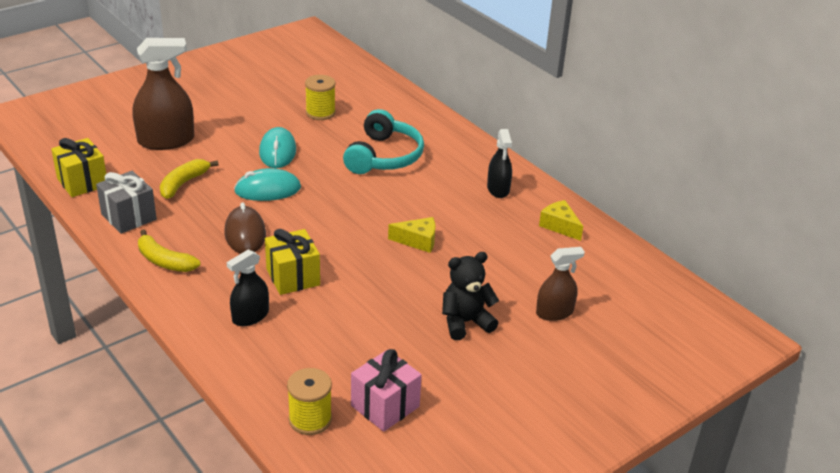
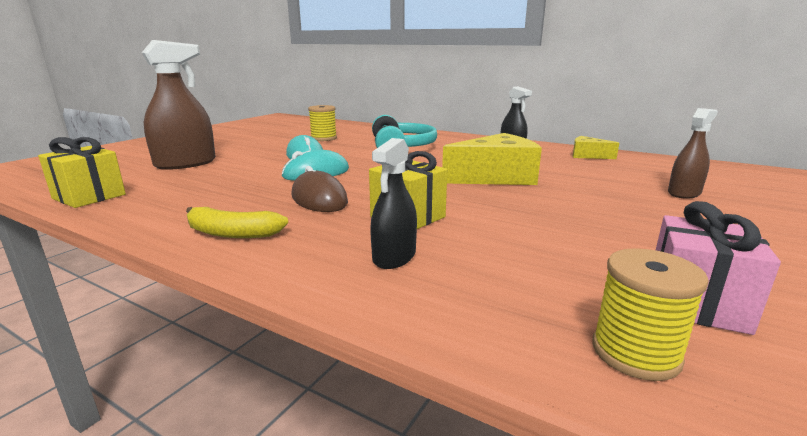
camera: 20 degrees left, 15 degrees down
(129, 217) = (162, 210): grey gift -> none
(183, 184) = (220, 181): yellow banana -> none
(418, 241) = (495, 177): yellow cheese -> yellow cheese, size x1.89
(465, 322) = (629, 213): black teddy bear -> none

